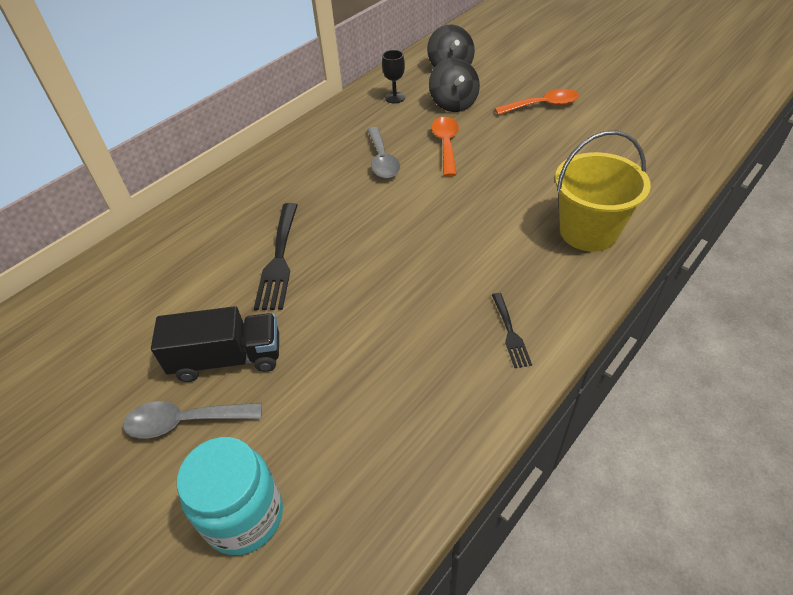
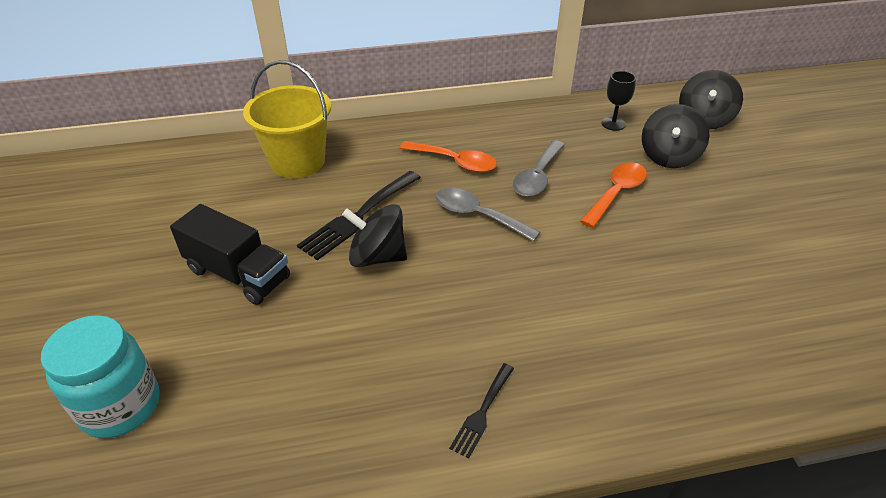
camera: 35 degrees right, 5 degrees down
(185, 421) = (162, 303): grey spoon -> grey spoon (478, 216)
(327, 279) = (377, 256): none -> black spinning top
(542, 106) = (771, 205): orange spoon -> orange spoon (454, 162)
(588, 231) = (678, 366): yellow bucket -> yellow bucket (297, 161)

